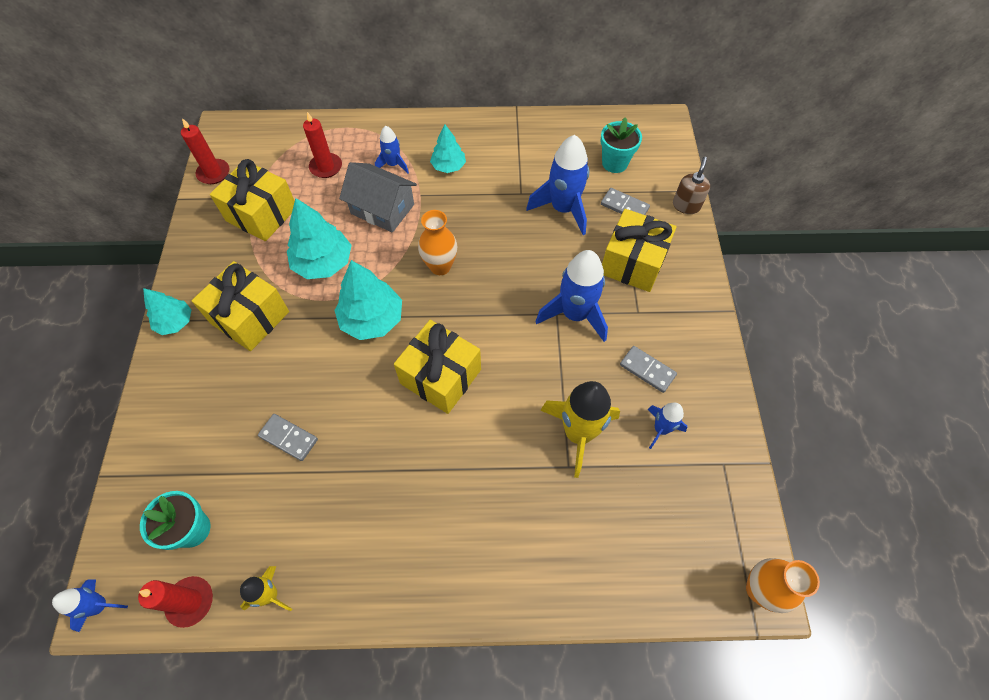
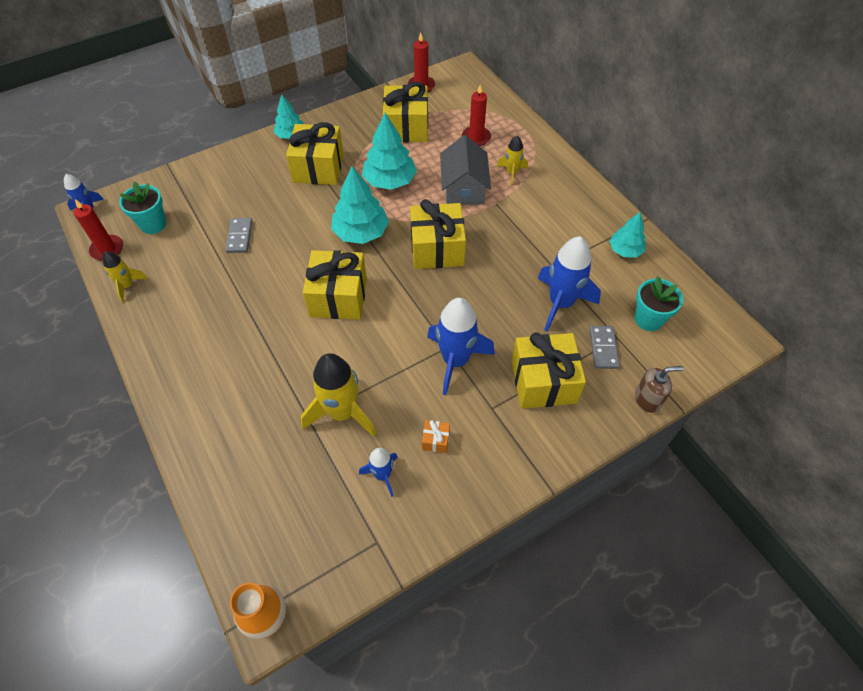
camera: 60 degrees right, 5 degrees down
(393, 165) = (511, 173): blue rocket -> yellow rocket
(440, 266) = (437, 249): orange vase -> yellow gift
(448, 166) = (539, 206): turquoise tree -> turquoise tree (625, 250)
(647, 370) = (435, 440): grey domino -> orange gift

